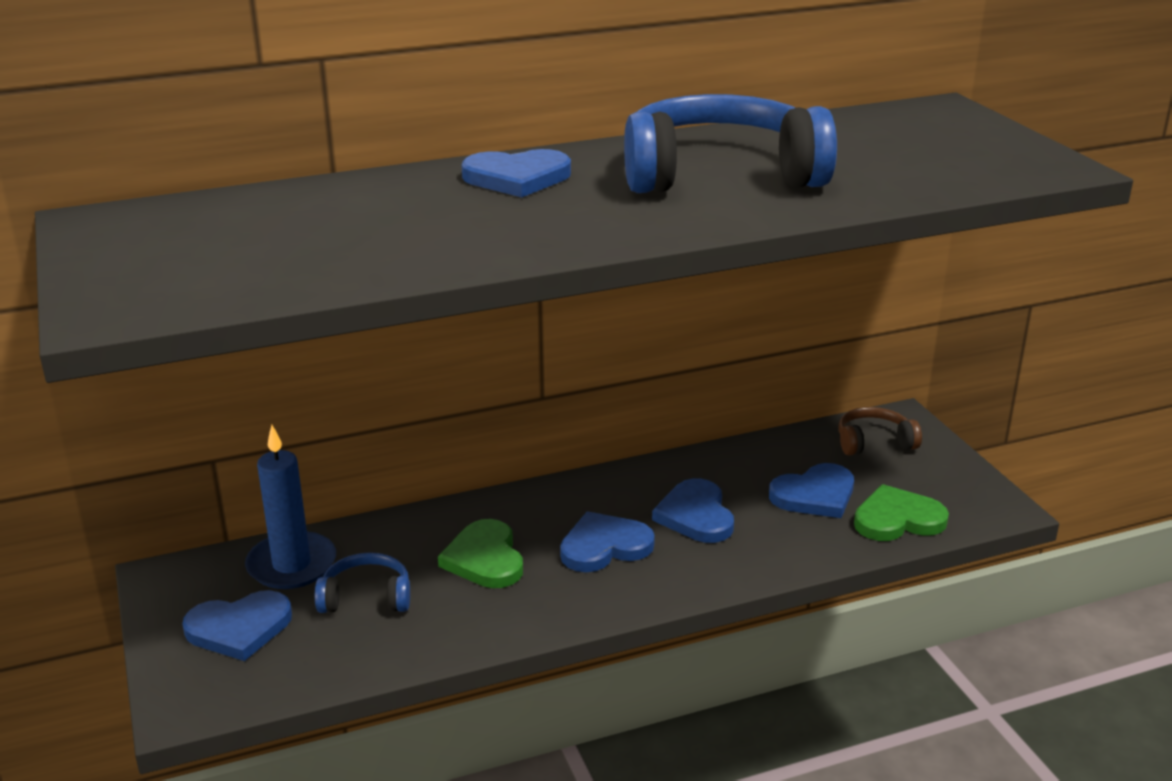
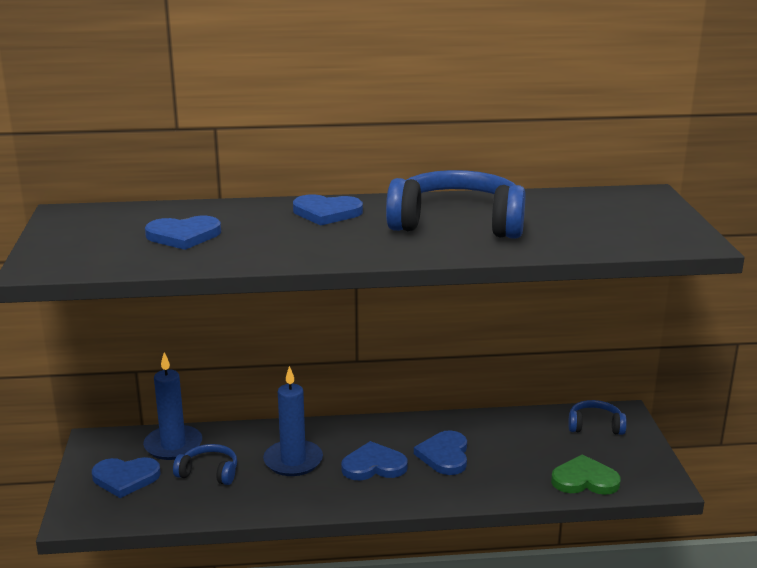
camera: 15 degrees right, 5 degrees down
(485, 559) = (293, 461): green heart -> blue candle
(815, 495) = (534, 455): blue heart -> blue heart (183, 236)
(874, 442) = (595, 426): brown headphones -> blue headphones

